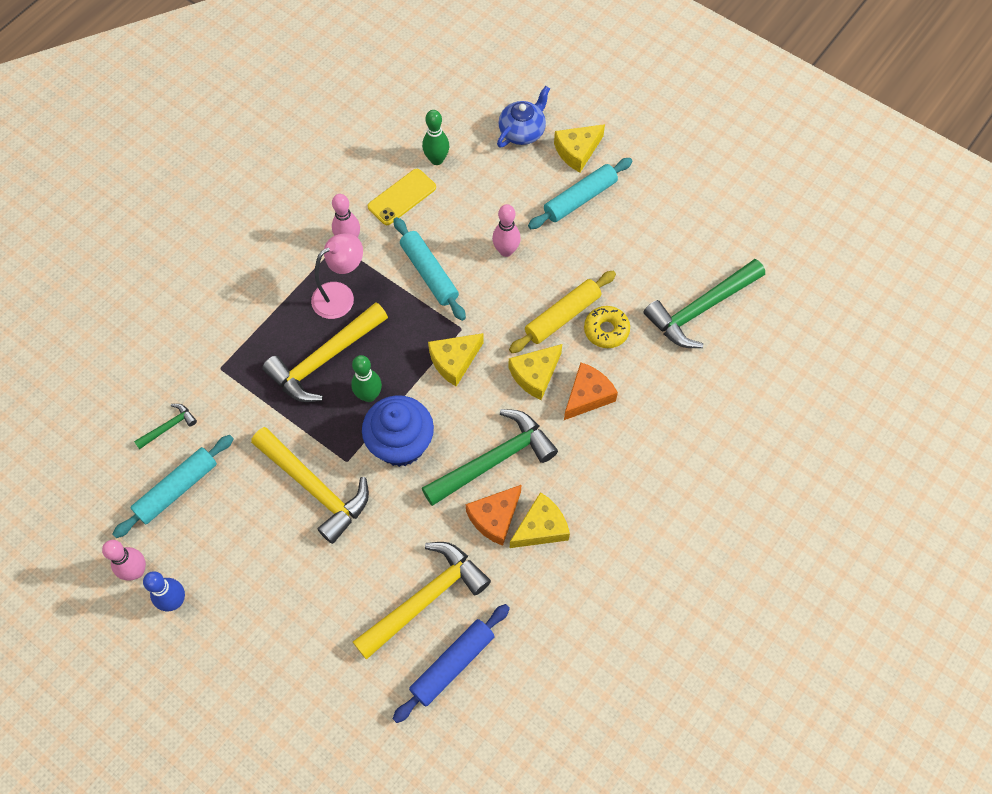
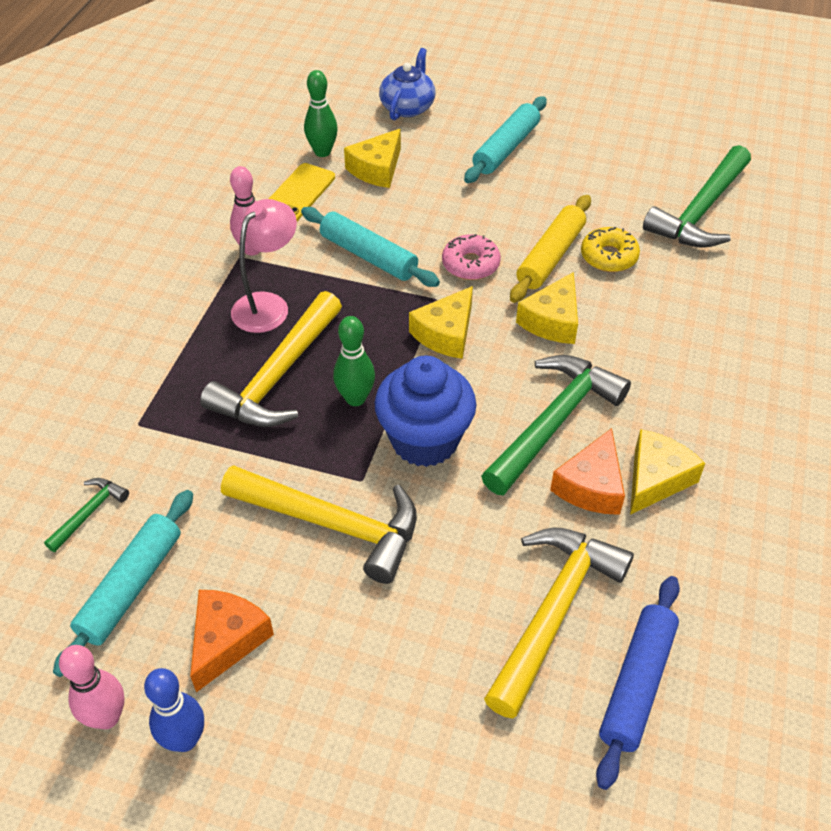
camera: 20 degrees left, 15 degrees down
(500, 305) = (470, 264): none -> pink donut
(506, 251) = (449, 213): pink bowling pin -> none
(577, 151) = (478, 110): yellow cheese -> yellow cheese (377, 169)
(587, 396) = (627, 324): orange cheese -> orange cheese (227, 640)

